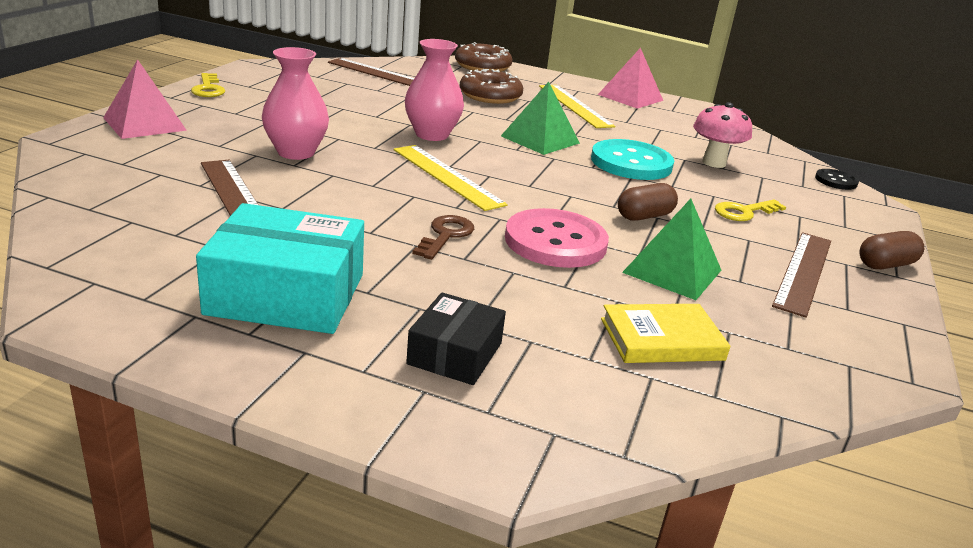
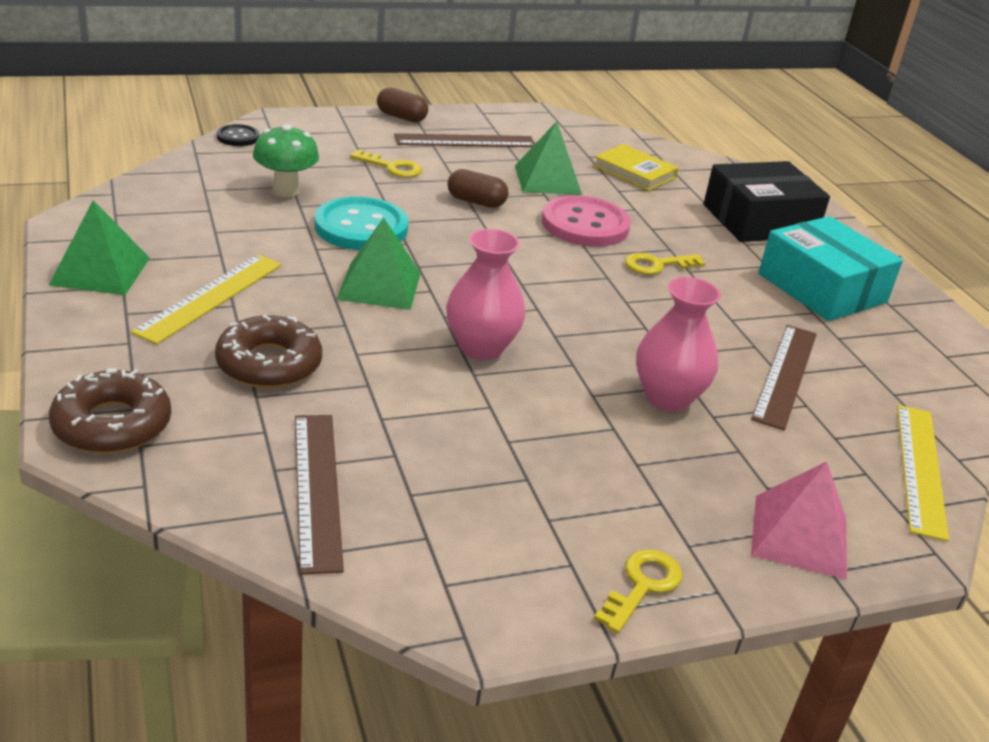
camera: 130 degrees left, 5 degrees up
(445, 235) = (657, 265): brown key -> yellow key
(447, 176) = (563, 301): yellow ruler -> yellow ruler (920, 469)
(455, 353) = (759, 221): black box -> black box, size x1.74
(630, 97) = (100, 271): pink pyramid -> green pyramid
(714, 163) = (286, 191): pink mushroom -> green mushroom

